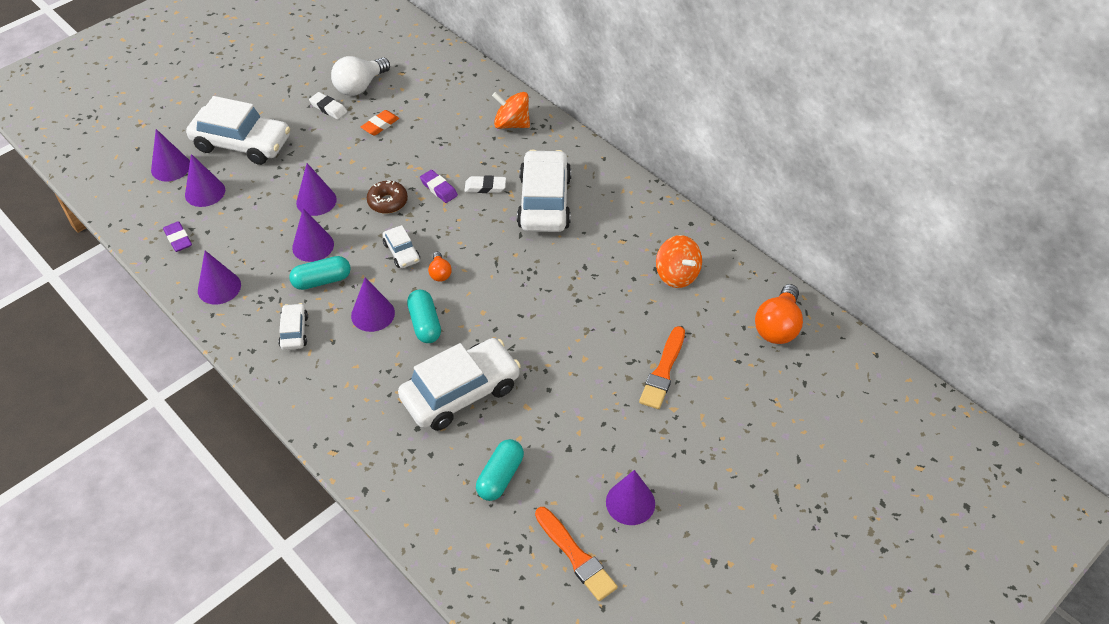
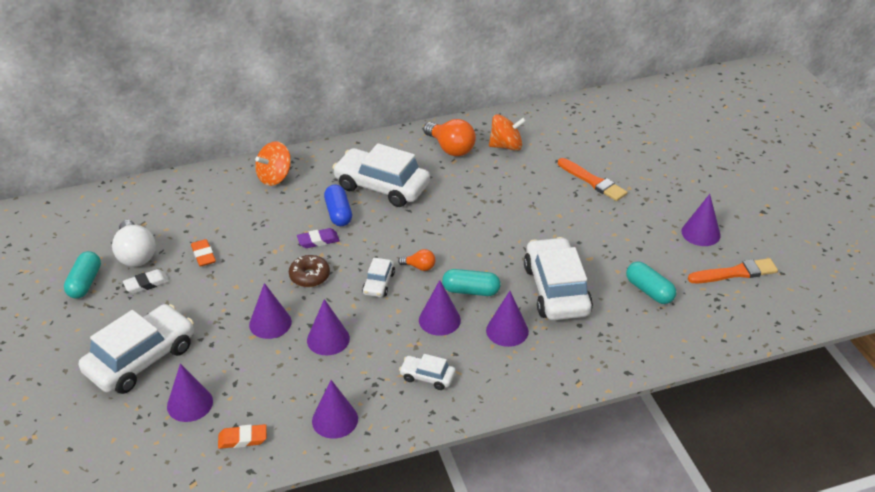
camera: 65 degrees left, 10 degrees down
(171, 167) = (127, 425): purple cone -> purple cone (507, 330)
(178, 239) = (242, 439): purple eraser -> orange eraser
(322, 280) = (377, 343): turquoise capsule -> turquoise capsule (85, 283)
(402, 252) = (378, 283): white car -> white car turned 105 degrees clockwise
(485, 187) = (338, 213): white eraser -> blue capsule
(777, 326) = (582, 119): orange light bulb -> orange light bulb (450, 148)

